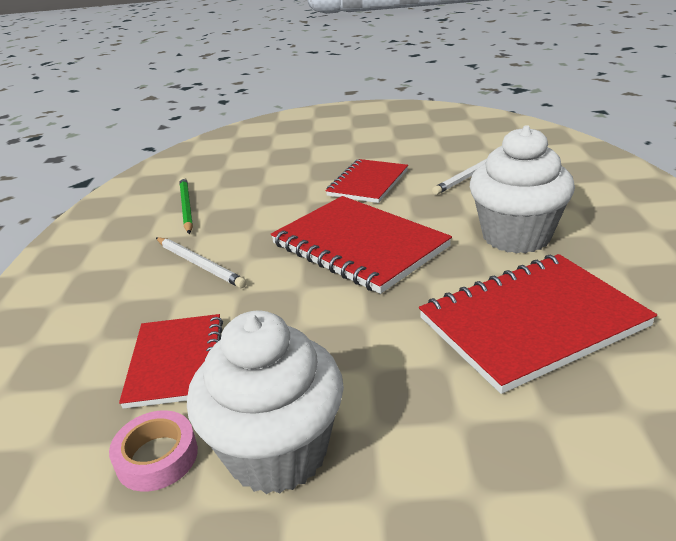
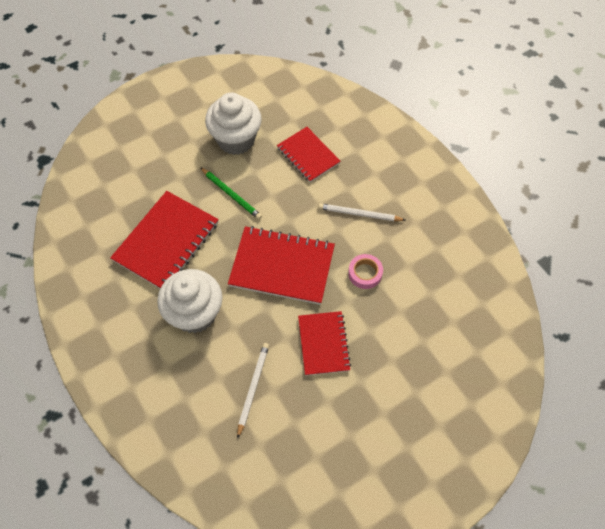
camera: 145 degrees right, 30 degrees up
(157, 457) = (276, 121): pink tape -> pink tape (365, 273)
(186, 207) = (426, 261): green pencil -> green pencil (231, 194)

